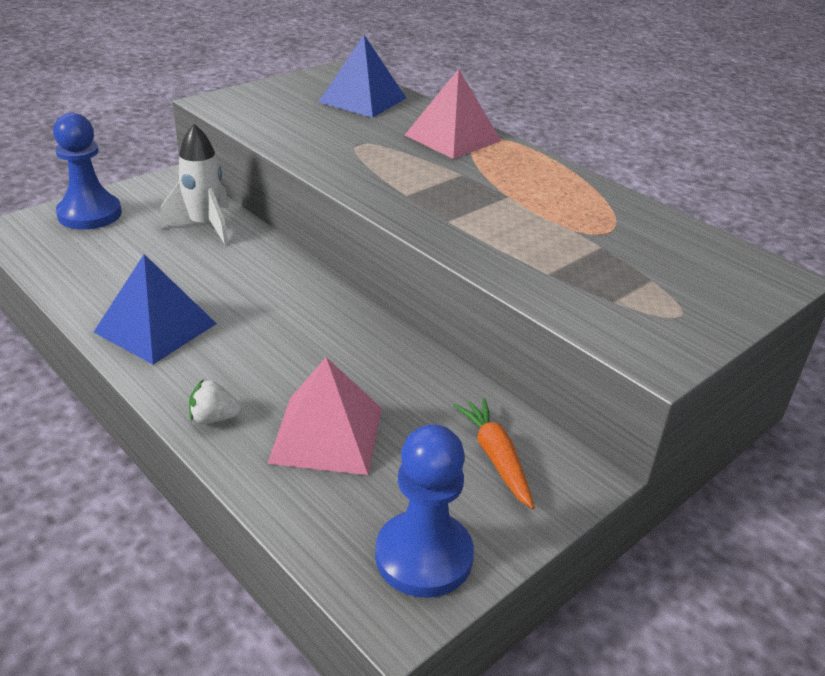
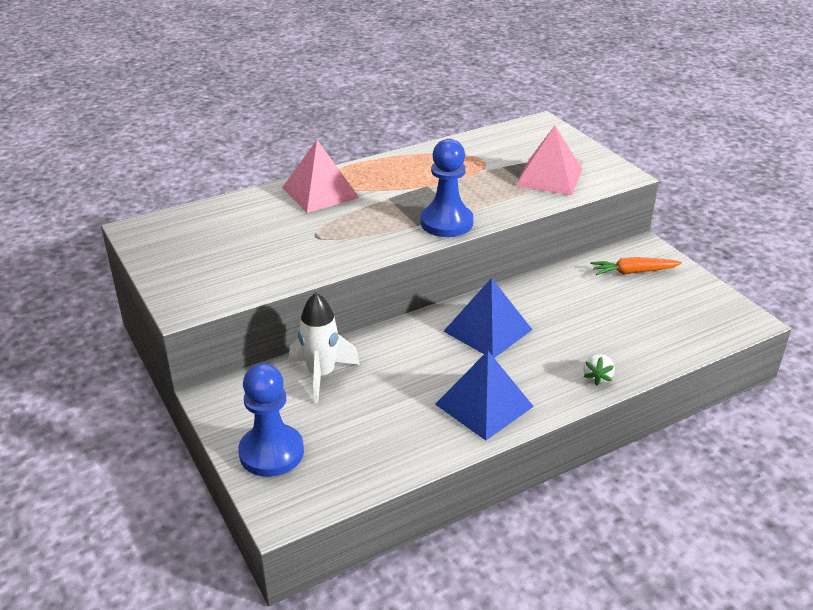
camera: 75 degrees left, 0 degrees up
(327, 434) = (613, 330): pink pyramid -> pink pyramid (549, 177)
(362, 100) = (219, 224): blue pyramid -> blue pyramid (487, 330)
(423, 556) = (711, 307): blue pawn -> blue pawn (446, 223)

